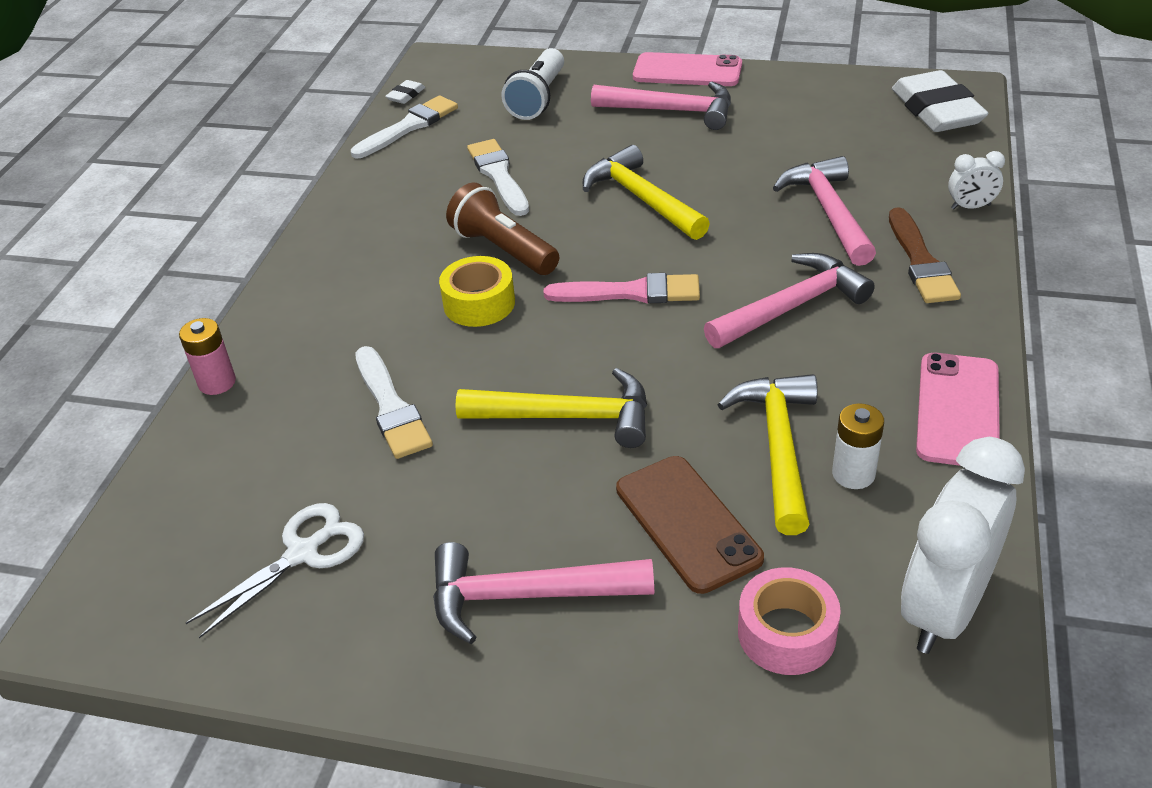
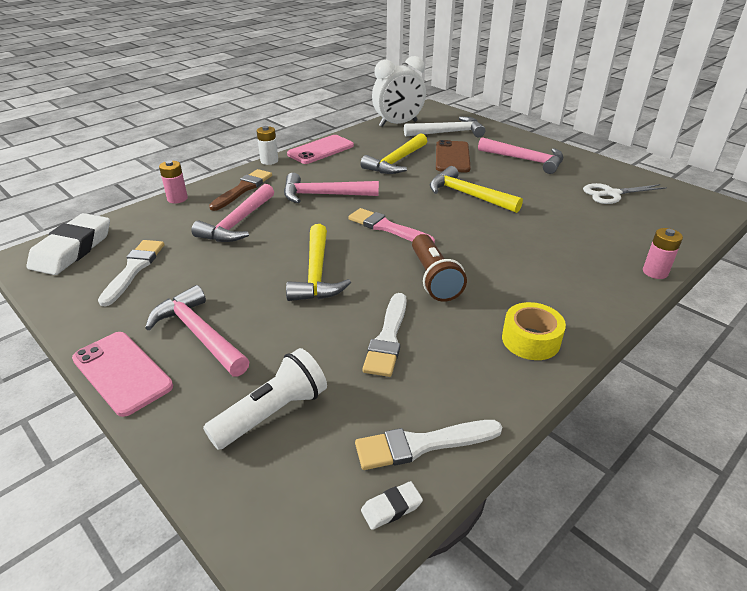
camera: 150 degrees left, 5 degrees down
(391, 407) = (551, 226): white brush -> white brush (134, 269)
(479, 303) = (473, 254): yellow tape -> yellow tape (530, 340)
(786, 633) = (448, 132): pink tape -> white hammer
(853, 474) = (381, 149): white battery -> white battery (269, 161)
(970, 207) = (177, 199): white clock -> pink battery

